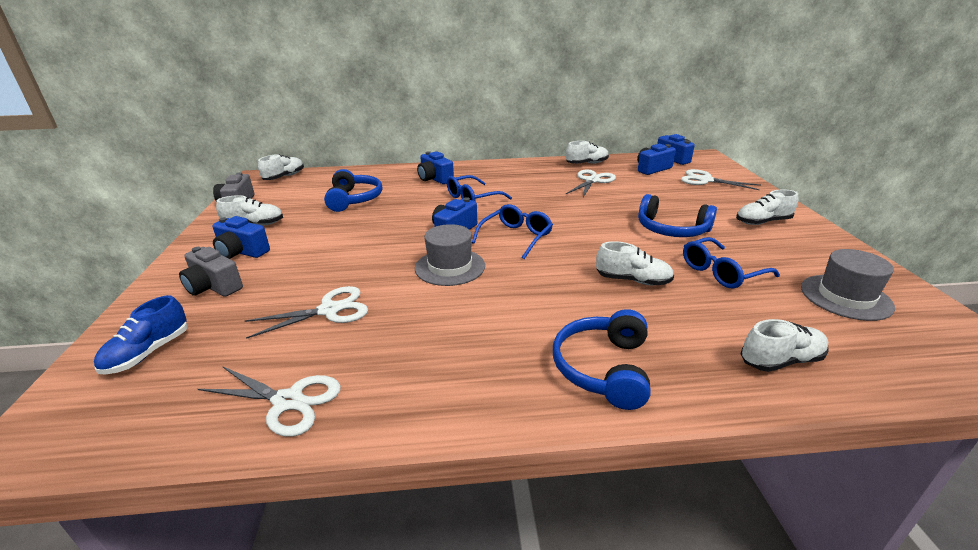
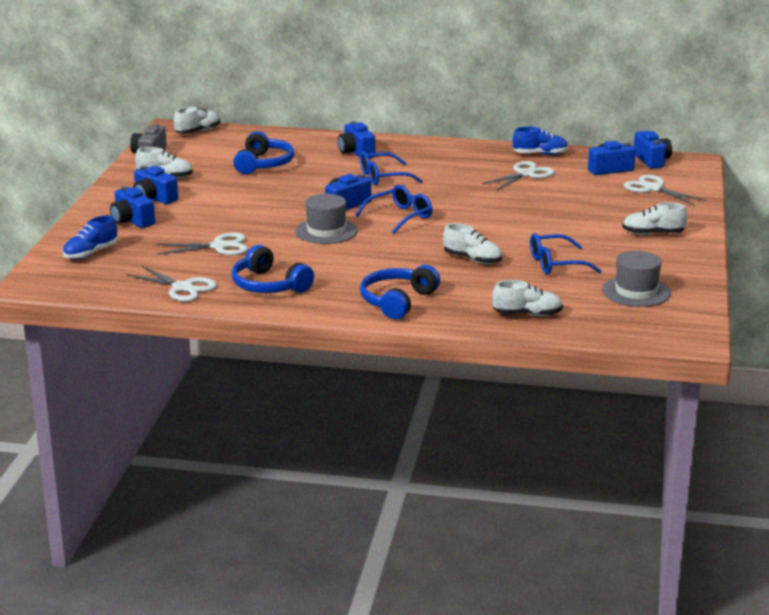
camera: 15 degrees right, 5 degrees down
(213, 287) = (132, 221): grey camera -> blue camera
(586, 163) = (540, 154): white shoe -> blue shoe
(671, 229) = (553, 228): blue headphones -> blue headphones (268, 285)

